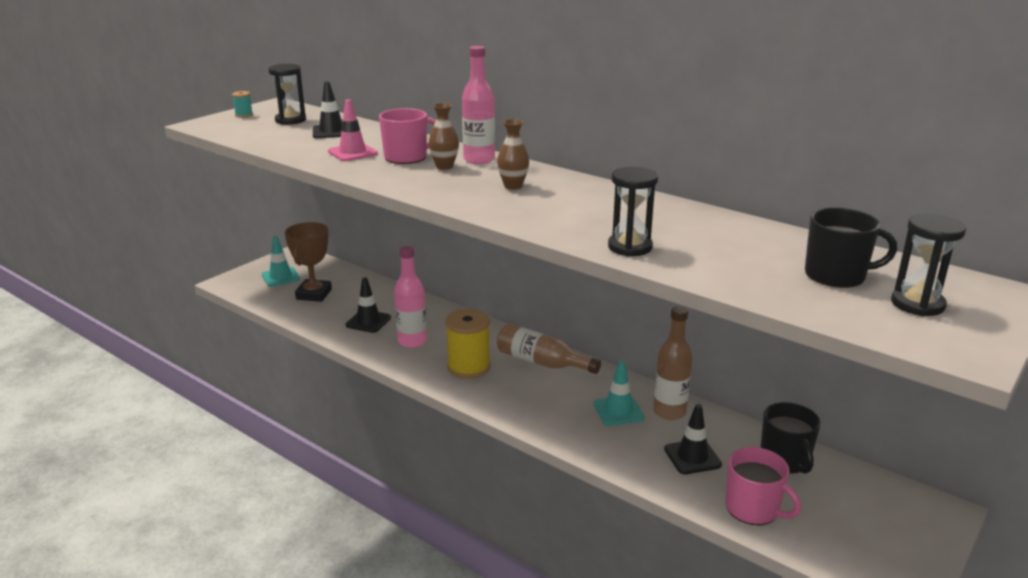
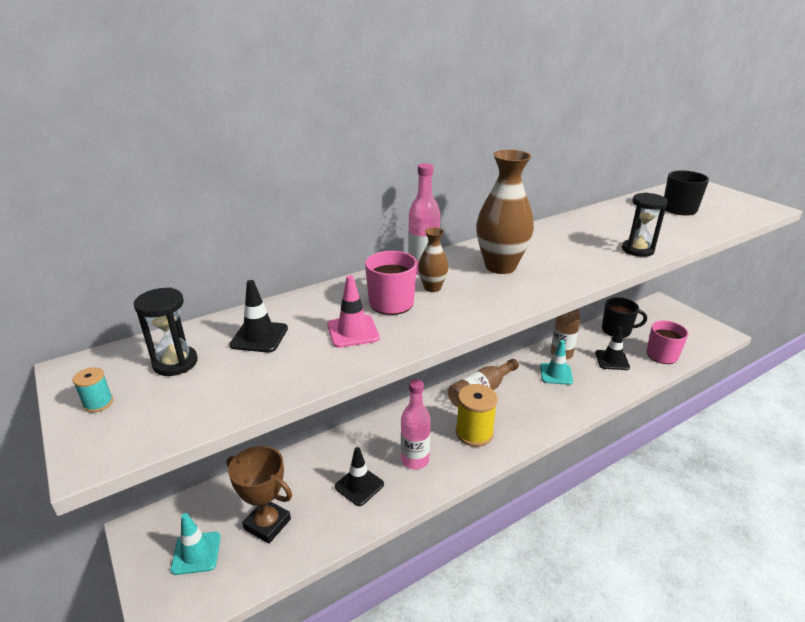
camera: 70 degrees left, 5 degrees up
(513, 186) = (500, 266): brown vase -> brown vase, size x1.95
(917, 304) = (714, 202): black hourglass -> none

